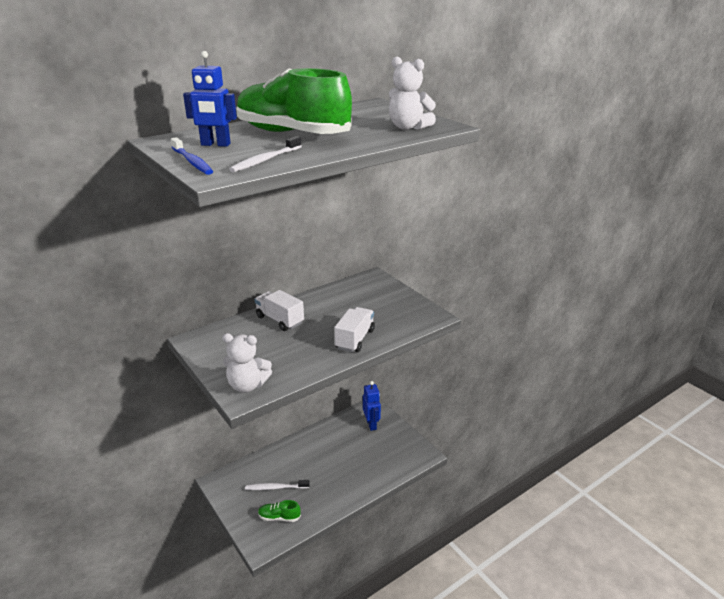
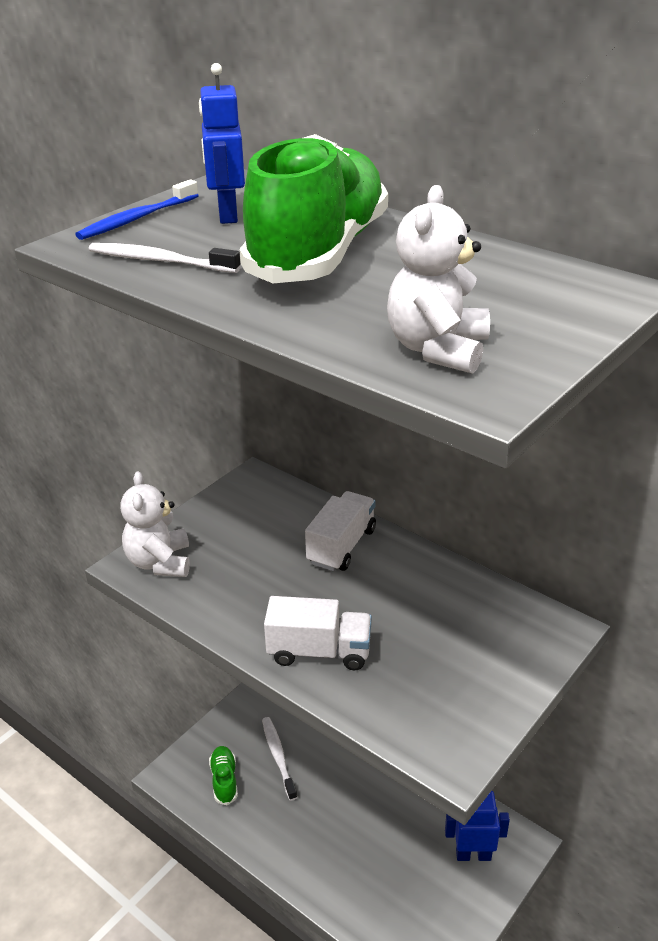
camera: 75 degrees right, 5 degrees up
(371, 424) = (473, 854): blue robot -> blue robot turned 150 degrees counterclockwise

